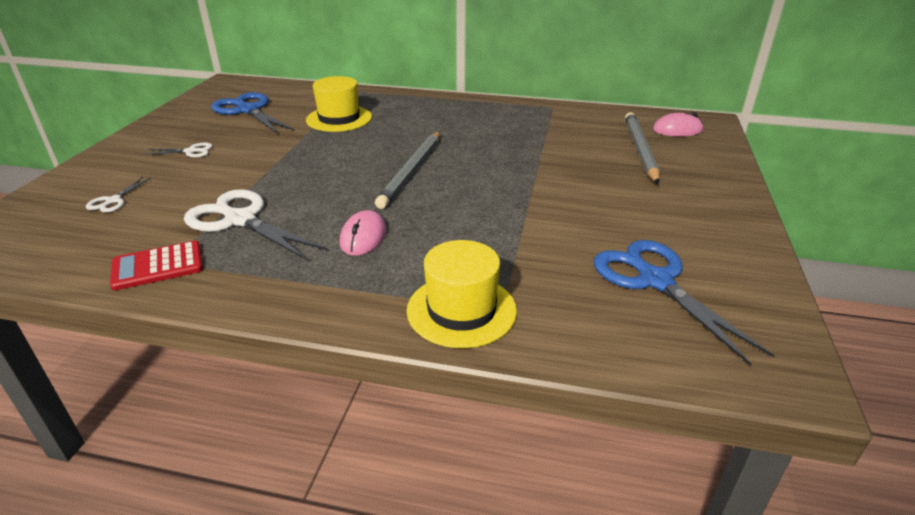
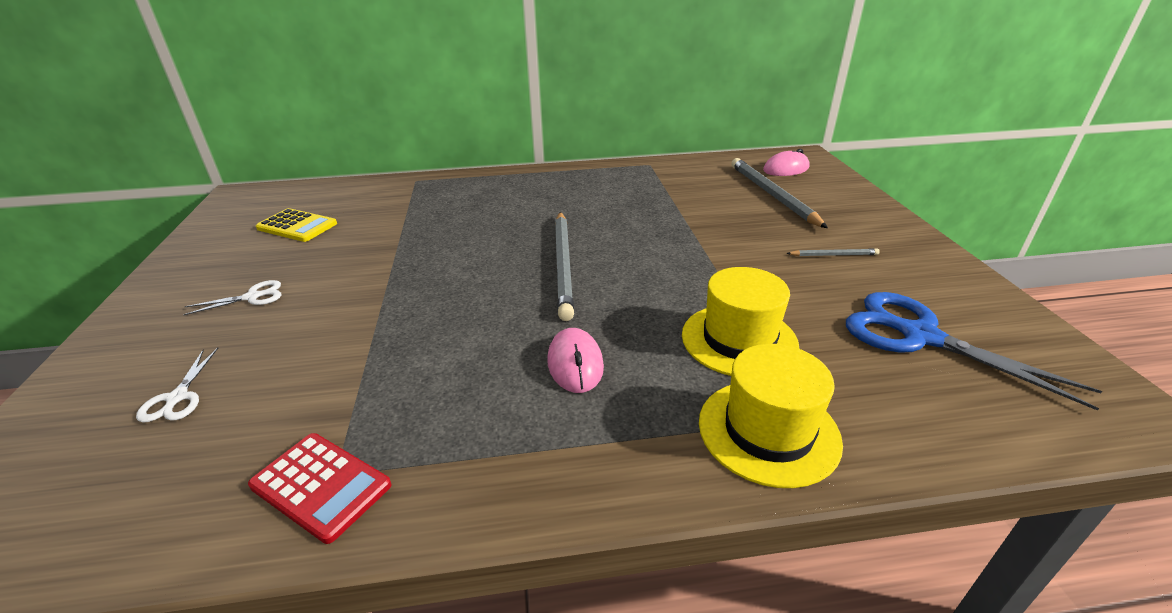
camera: 20 degrees left, 0 degrees up
(158, 266) = (320, 486): red calculator -> red calculator turned 105 degrees counterclockwise
(240, 220) = (396, 380): white scissors -> none
(248, 110) = (297, 226): blue scissors -> yellow calculator
(339, 118) = (425, 217): yellow hat -> yellow hat (739, 340)
(645, 206) = (833, 255): none -> grey pencil

